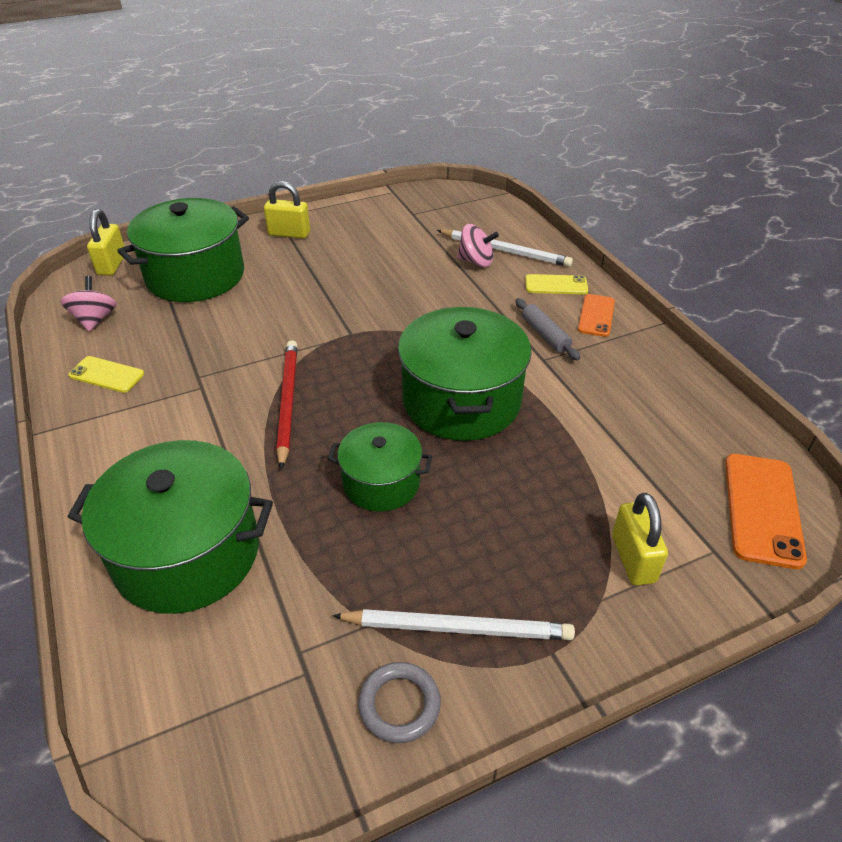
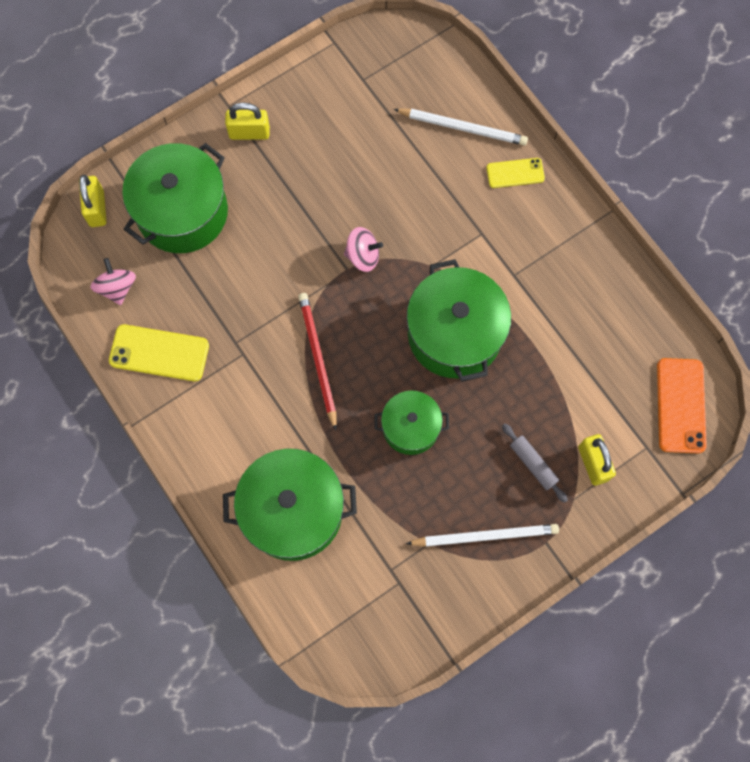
camera: 10 degrees left, 30 degrees up
(106, 375) = (159, 353): yellow phone -> yellow phone, size x1.62
(399, 704) = (459, 592): grey ring -> none
(476, 261) = (438, 149): pink spinning top -> pink spinning top (363, 256)
(545, 335) = (512, 244): grey rolling pin -> grey rolling pin (533, 464)
(596, 315) = (553, 211): orange phone -> none

